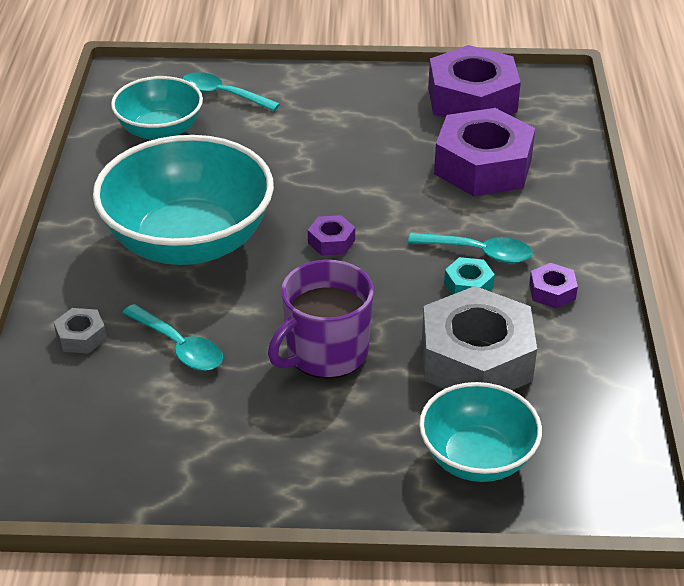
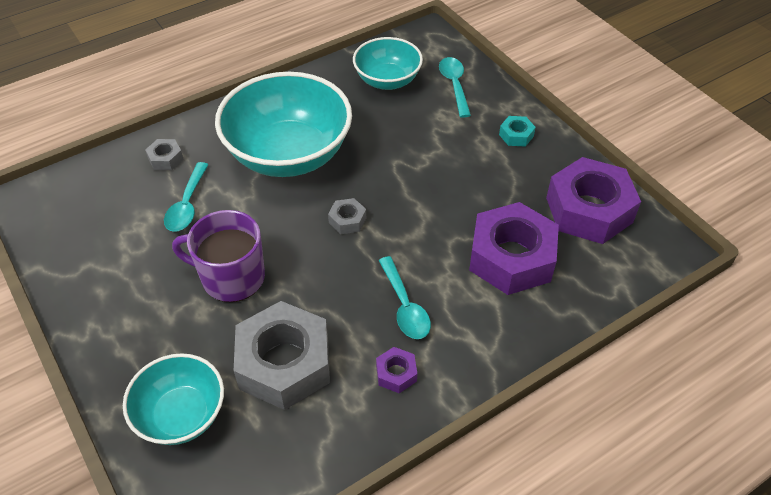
camera: 55 degrees right, 10 degrees up
(331, 241) = (347, 220): purple nut -> grey nut
(468, 285) = (362, 318): turquoise nut -> turquoise nut (516, 135)

